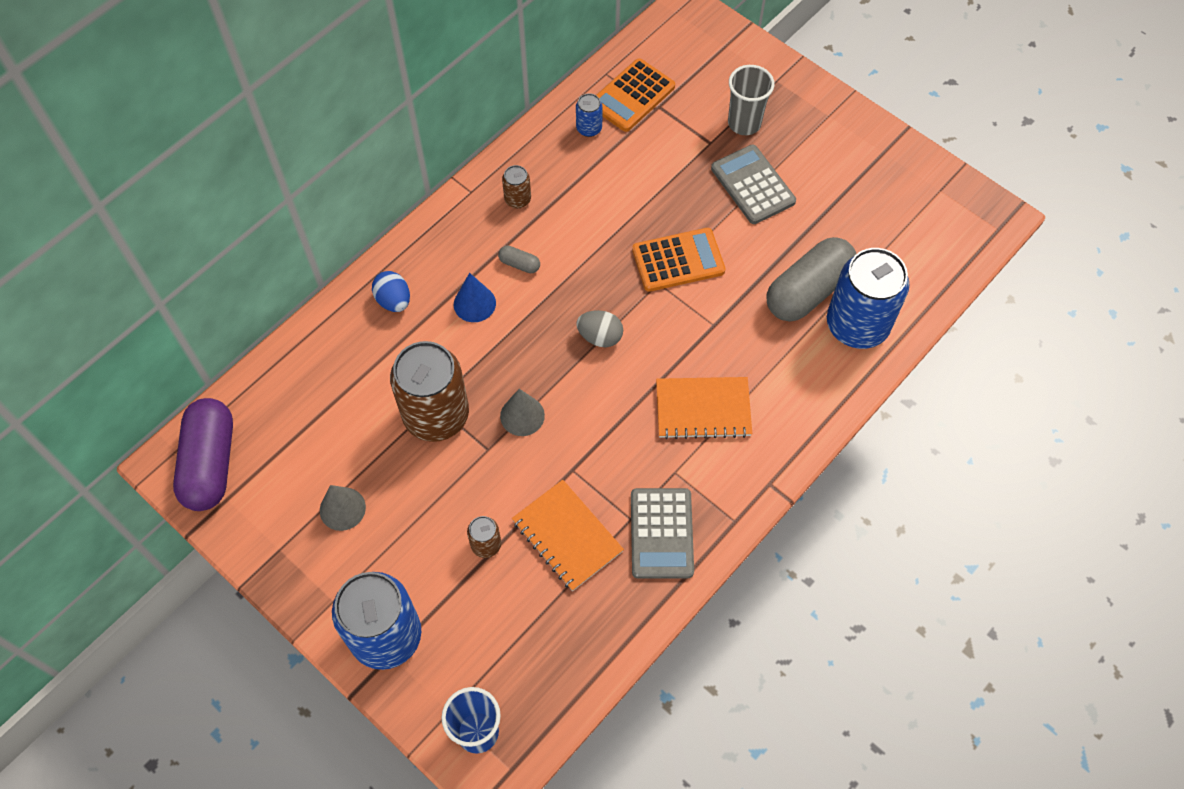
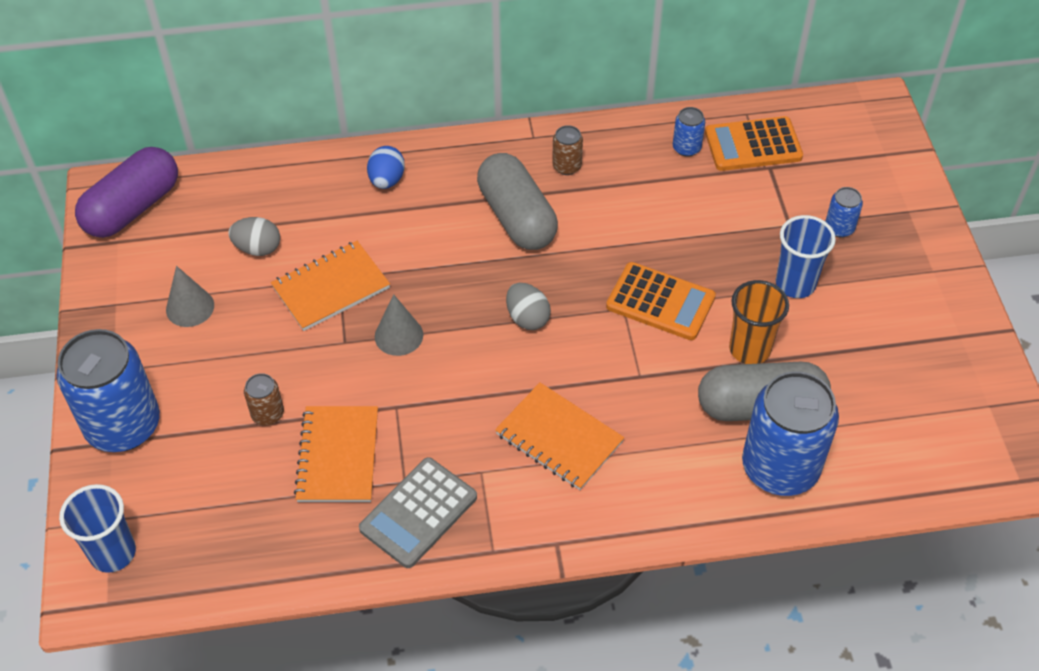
camera: 40 degrees right, 10 degrees down
(348, 424) = (258, 248): none -> grey egg
(436, 415) = (331, 288): brown can -> orange notebook
(474, 303) = (449, 223): blue cone -> none
(519, 264) = (517, 217): grey capsule -> grey capsule, size x2.43
(744, 123) = (839, 228): grey cup -> blue can
(752, 185) = (795, 284): grey calculator -> blue cup
(766, 254) = (749, 349): none -> orange cup

